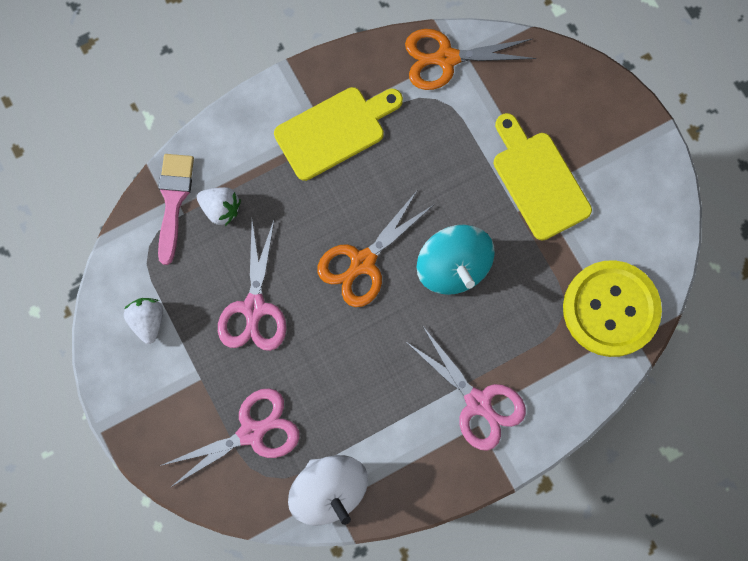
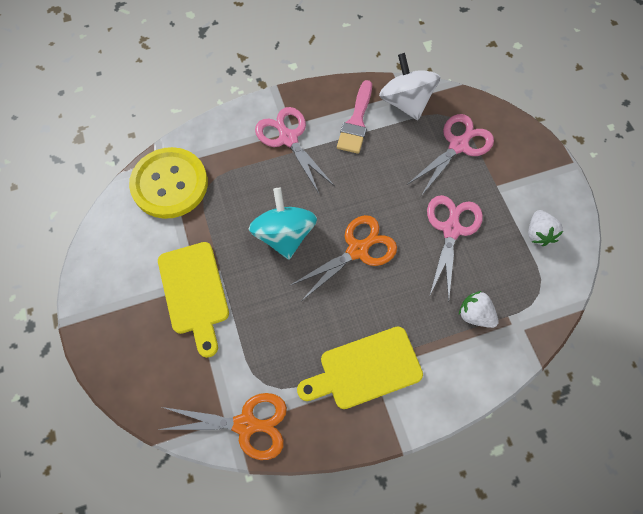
camera: 170 degrees left, 10 degrees down
(173, 200) = (517, 329): pink brush -> pink brush (356, 122)
(252, 432) = (458, 145): pink scissors -> pink scissors turned 150 degrees clockwise

